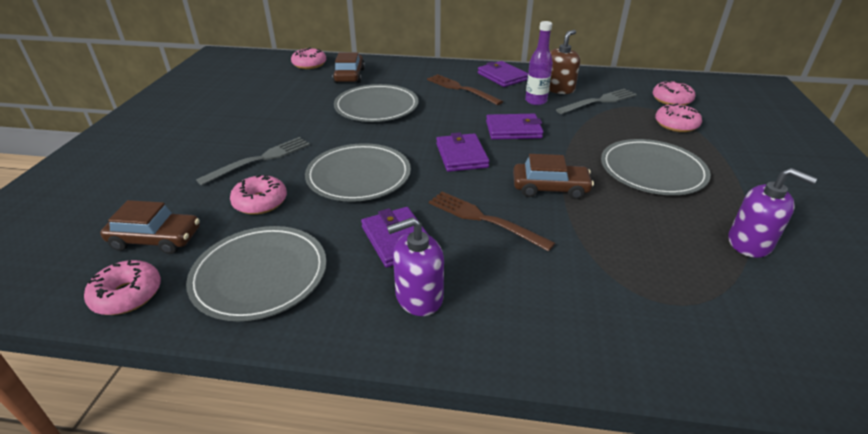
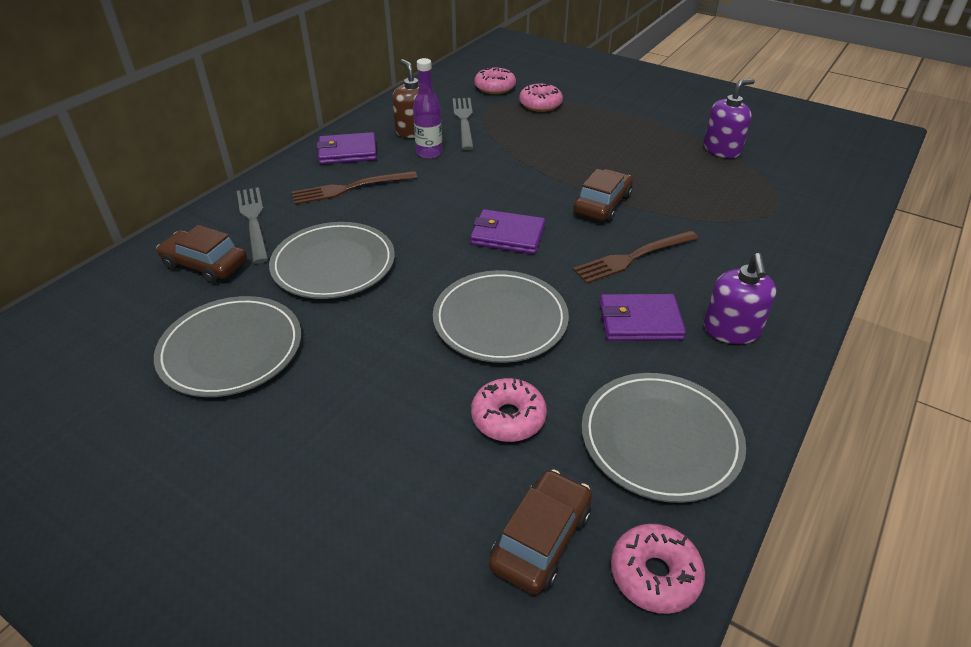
camera: 65 degrees left, 5 degrees up
(261, 159) = (394, 401): grey fork -> grey fork (253, 220)
(309, 64) = (110, 295): pink donut -> none
(513, 130) = (479, 187): purple wallet -> none
(652, 171) = (606, 146): grey plate -> grey plate (231, 349)

